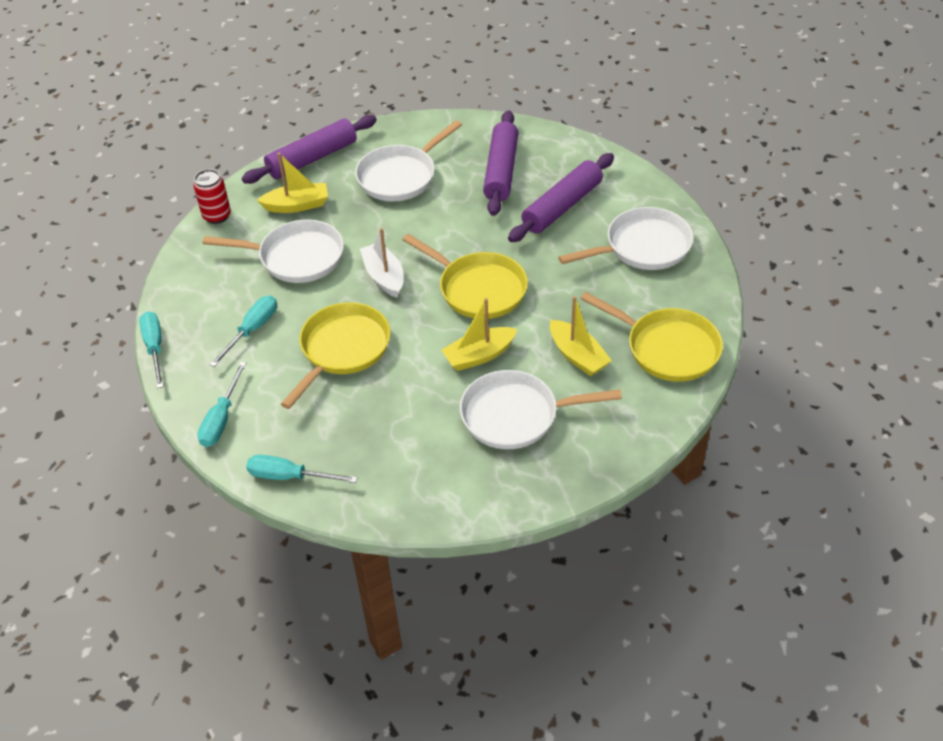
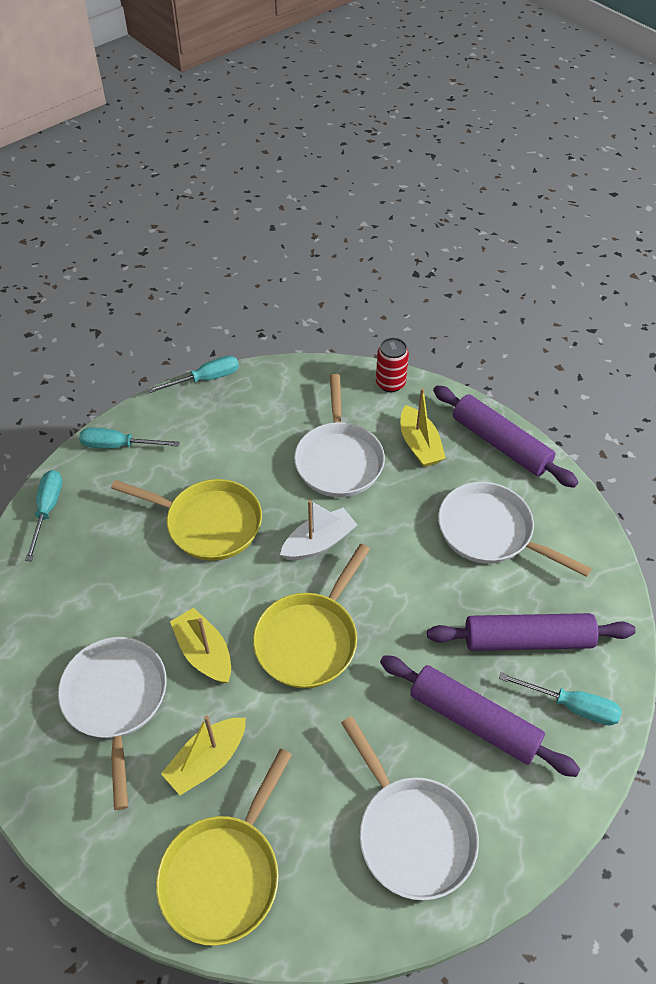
camera: 80 degrees right, 5 degrees up
(252, 330) = (232, 445): turquoise screwdriver -> turquoise screwdriver (572, 706)

